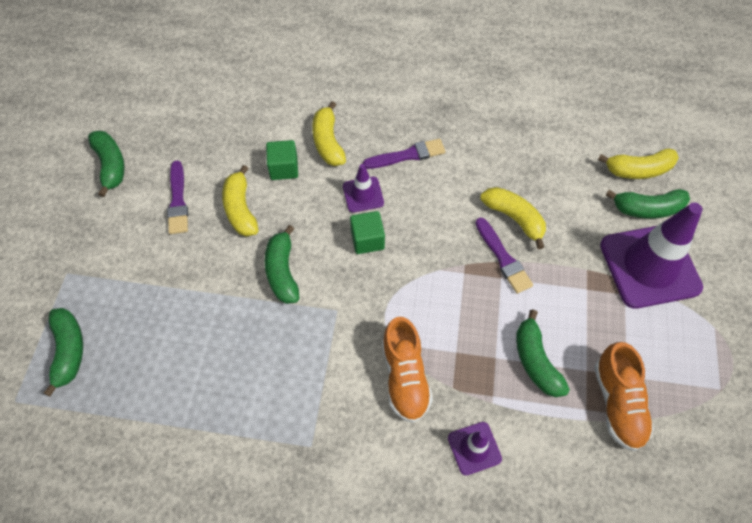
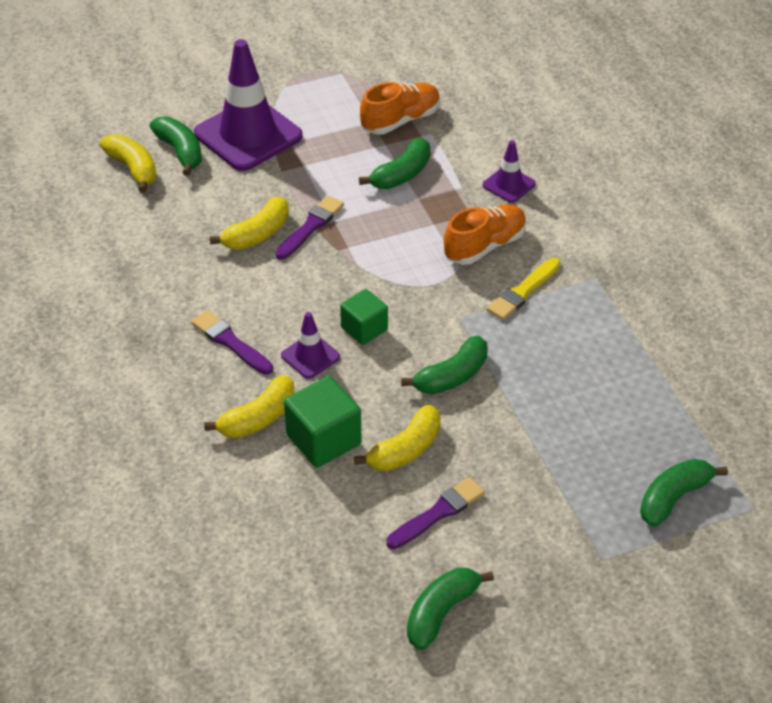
camera: 120 degrees left, 15 degrees down
(284, 168) = (323, 440): green cube -> green cube, size x1.52
(333, 375) = (523, 291): none -> yellow brush
(514, 218) = (257, 234): yellow banana -> yellow banana turned 150 degrees counterclockwise

